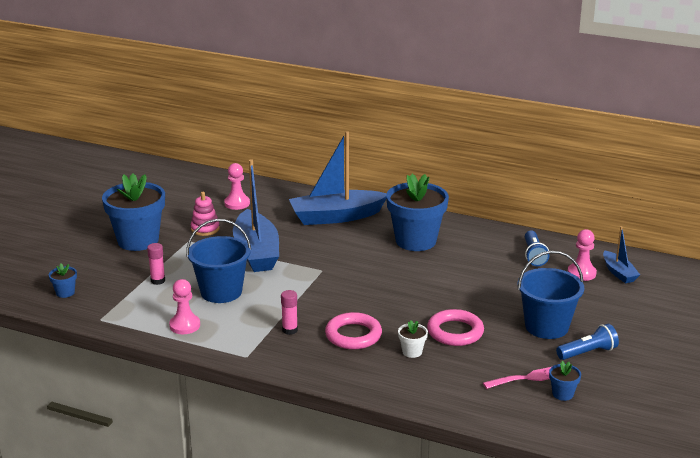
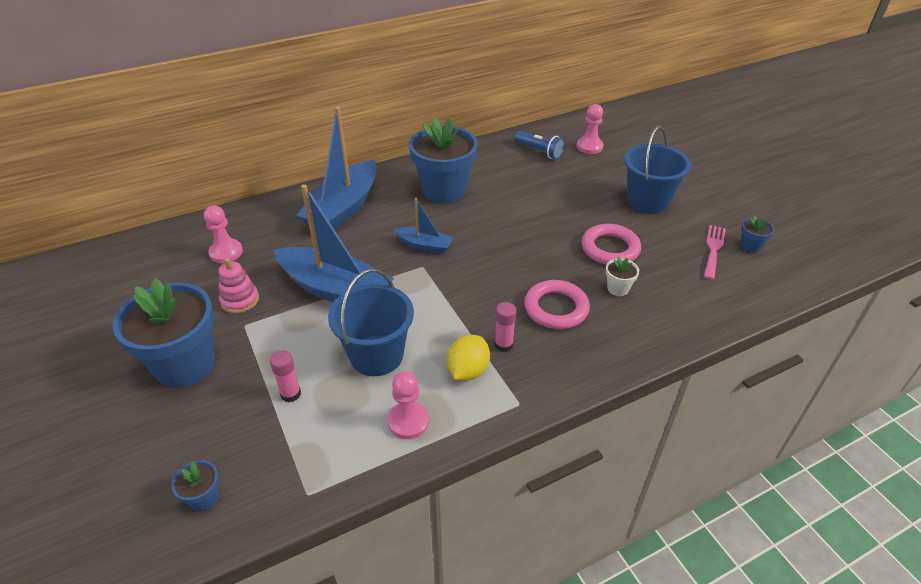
camera: 50 degrees left, 15 degrees up
(250, 327) = (468, 371): none -> yellow lemon
(588, 352) = (702, 203): blue flashlight -> none
(618, 273) = (607, 133): blue boat -> blue boat (424, 245)

